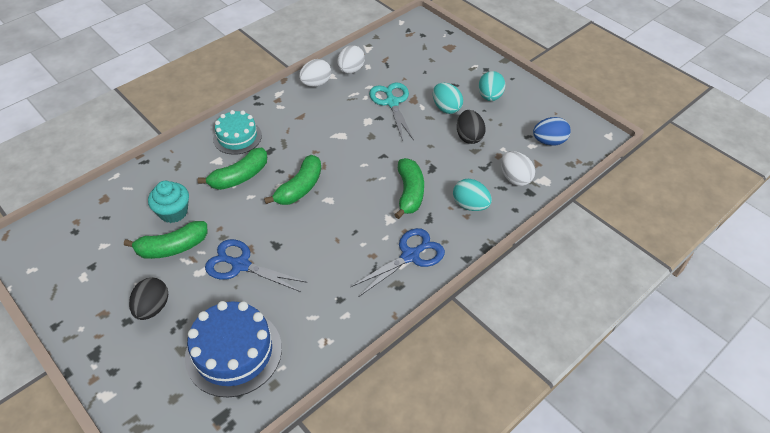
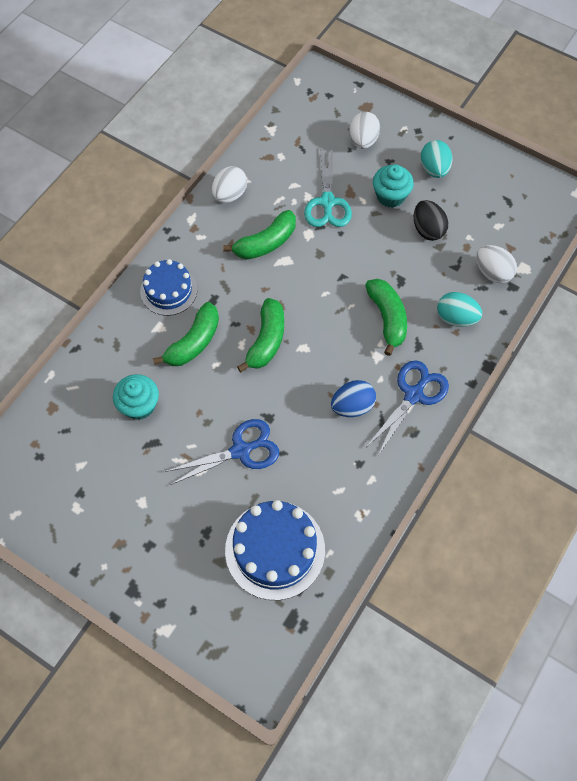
camera: 15 degrees left, 15 degrees up
(153, 308) = (169, 523): black egg -> none
(172, 247) = (158, 448): green banana -> green banana (266, 243)
(237, 137) = (168, 290): turquoise cake -> blue cake
(241, 265) = (241, 450): blue scissors -> blue scissors turned 150 degrees clockwise
(351, 70) = (263, 166): white egg -> white egg (363, 141)
(392, 102) = (327, 202): turquoise scissors -> turquoise scissors turned 150 degrees counterclockwise
(446, 108) = (390, 196): turquoise egg -> turquoise cupcake
(549, 141) = (515, 216): blue egg -> blue egg (352, 406)

